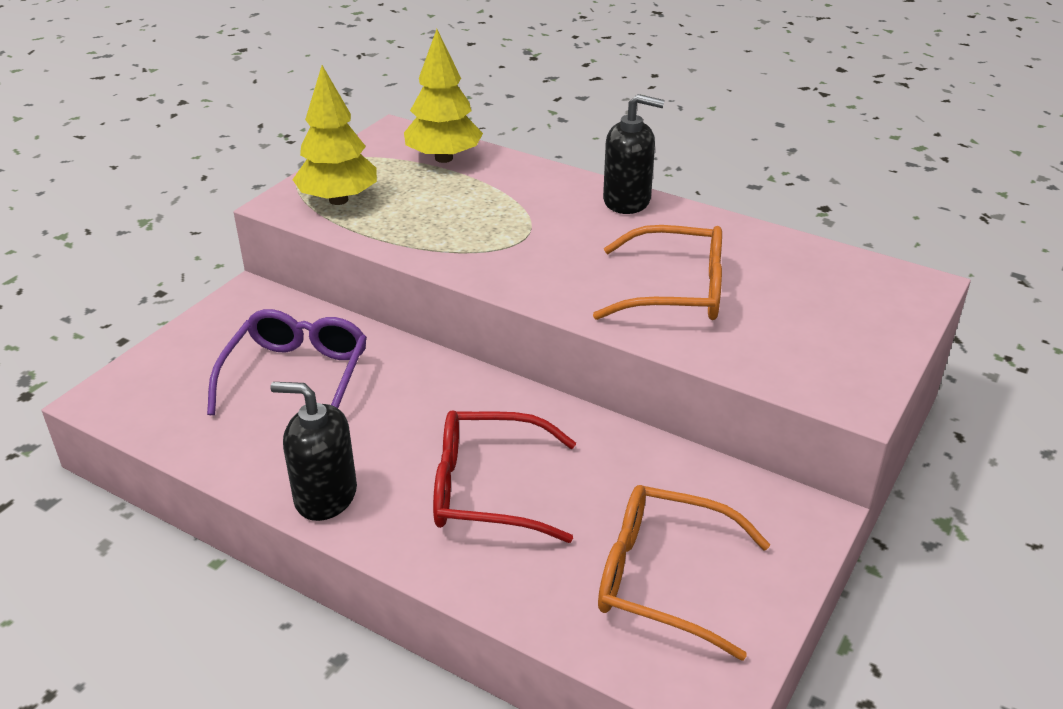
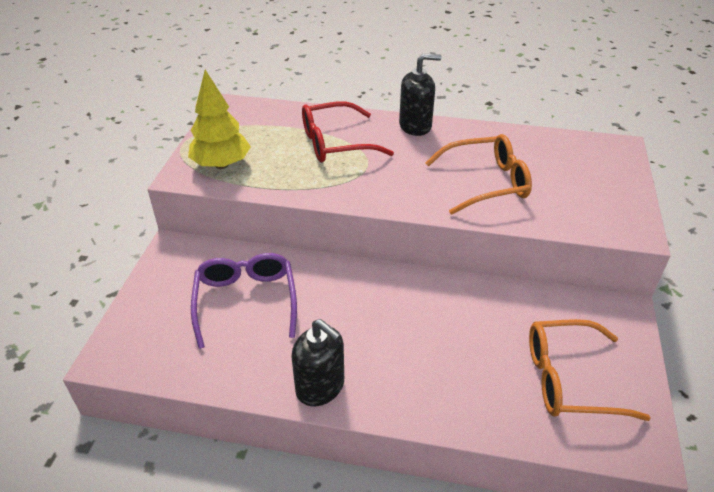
camera: 20 degrees left, 5 degrees up
(325, 496) = (320, 387): black soap dispenser -> black soap dispenser turned 135 degrees counterclockwise
(443, 158) = (275, 119): yellow tree -> none
(487, 489) = (425, 349): red glasses -> red glasses (335, 143)

